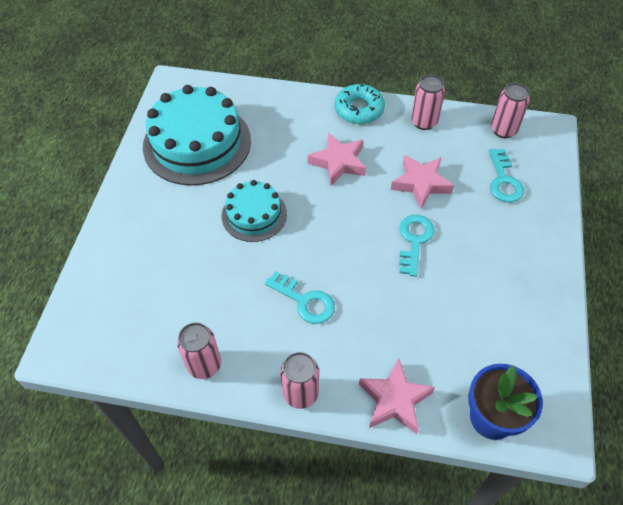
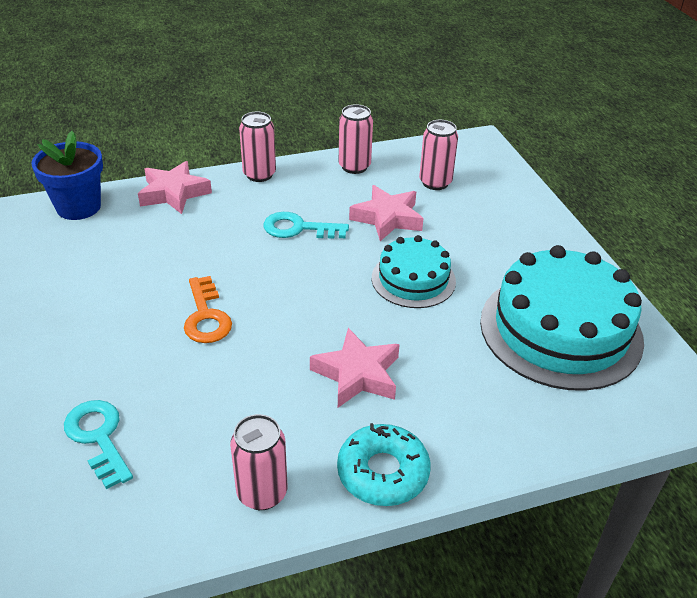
camera: 150 degrees right, 15 degrees down
(414, 240) = (206, 316): turquoise key -> orange key
(421, 184) = (225, 387): pink star -> pink star (387, 218)
(503, 130) = (112, 534): pink can -> pink can (435, 182)

